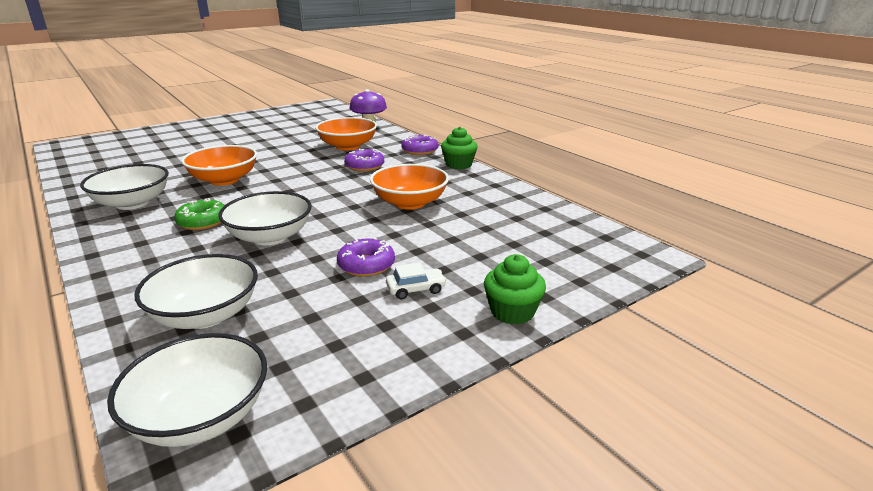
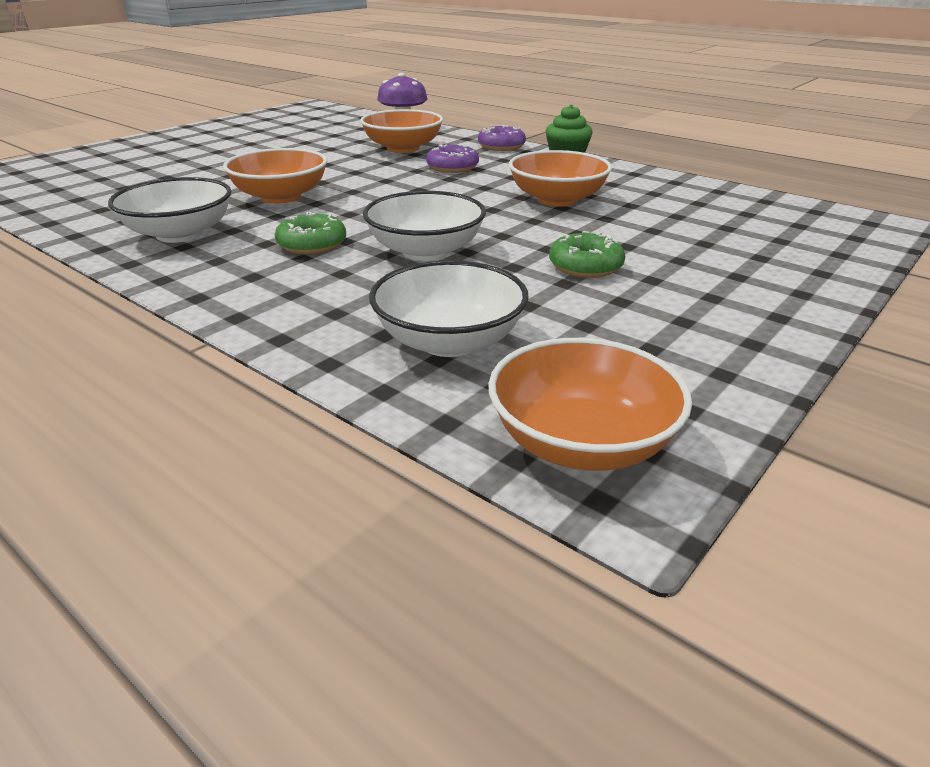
camera: 15 degrees left, 5 degrees up
(200, 416) = (582, 443): white bowl -> orange bowl
(366, 265) = (585, 266): purple donut -> green donut
(415, 289) = (674, 283): white car -> none
(512, 312) = (806, 290): green cupcake -> none

